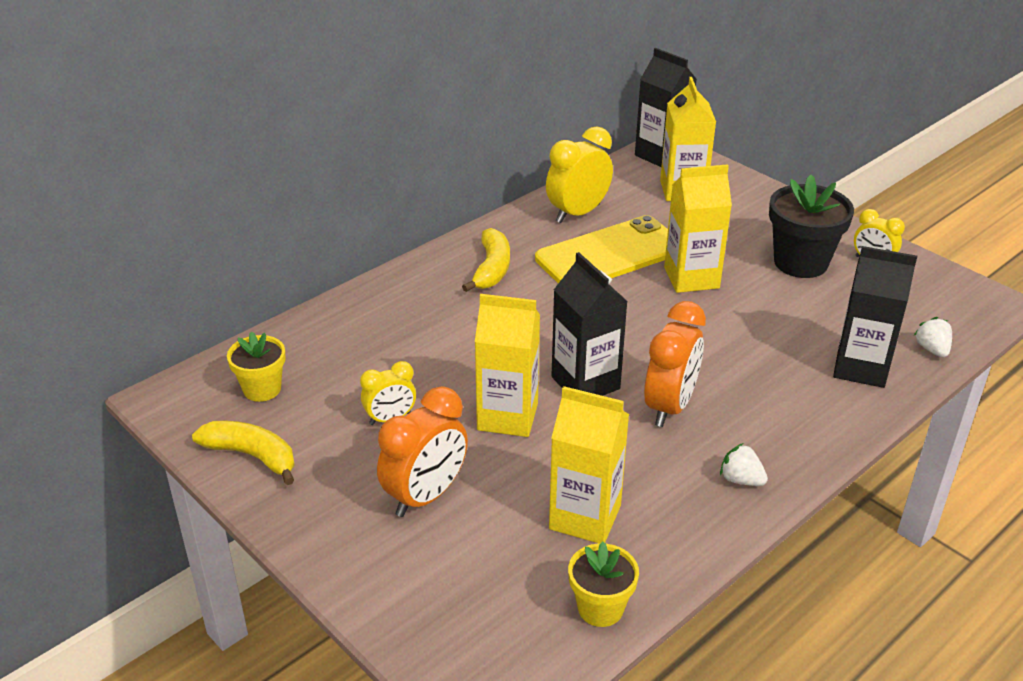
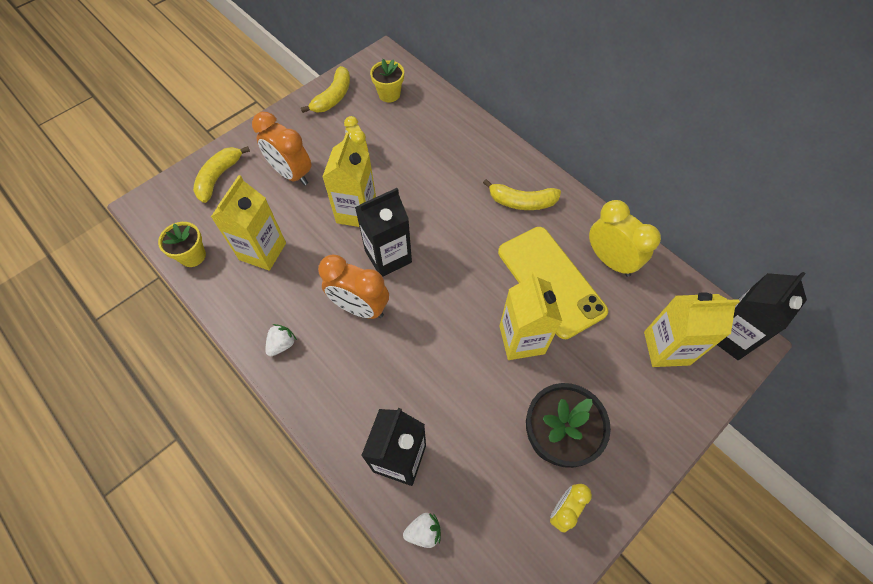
camera: 90 degrees right, 25 degrees up
(425, 596) = (219, 177): none -> yellow banana

